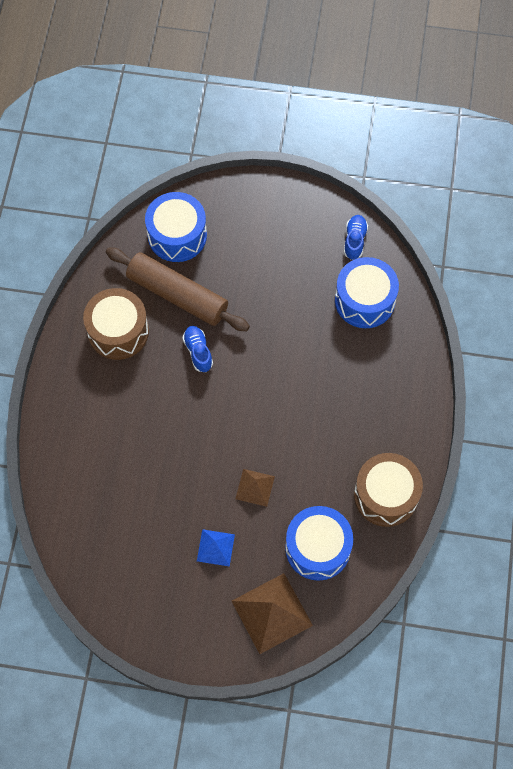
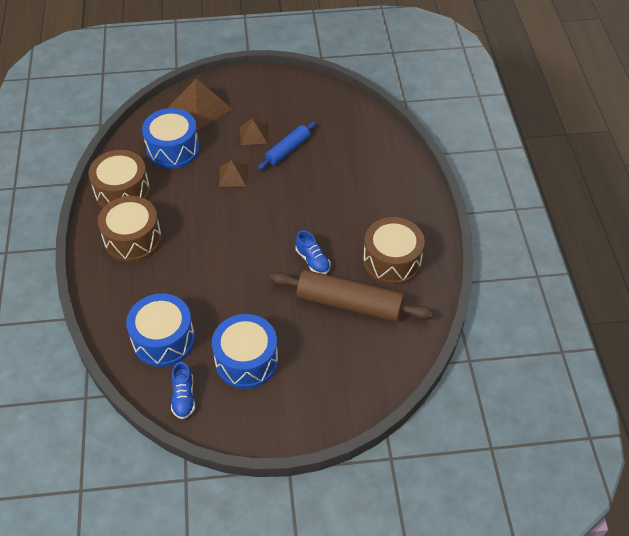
camera: 165 degrees right, 15 degrees down
(177, 235) = (371, 359): blue drum -> blue drum (246, 360)
(181, 511) = (287, 150): none -> blue rolling pin
(215, 547) = (253, 134): blue pyramid -> brown pyramid
(381, 425) = (133, 239): none -> brown drum

